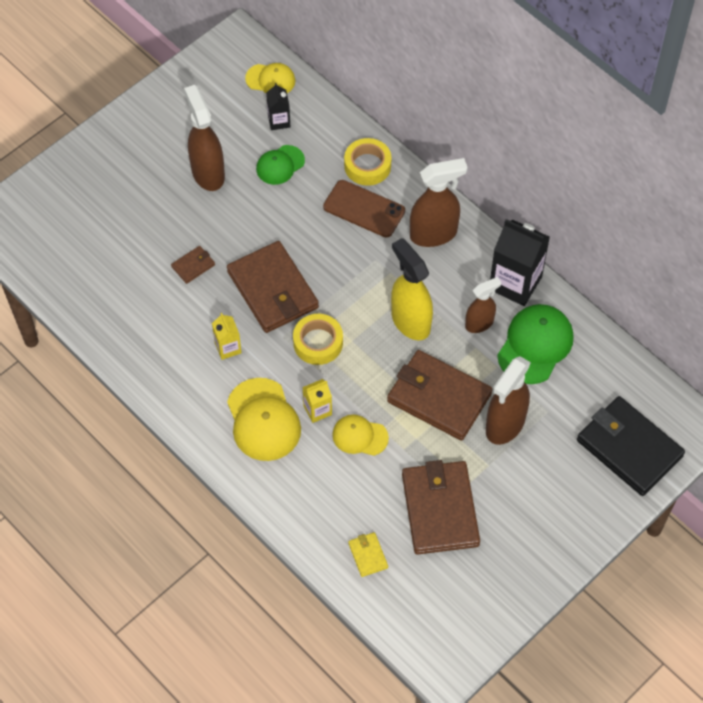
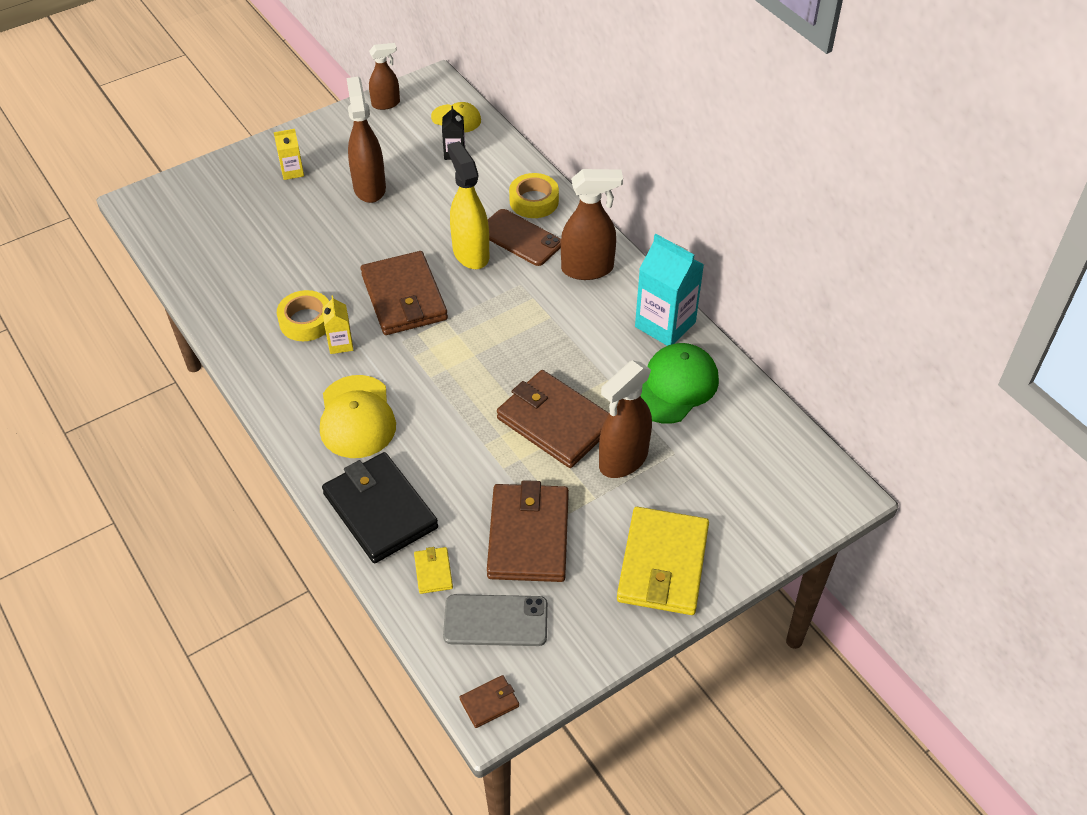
camera: 10 degrees right, 10 degrees down
(193, 266) = (328, 265): brown wallet -> brown wallet (489, 703)
(280, 165) = (444, 190): green cap -> none
(317, 410) = (418, 416): yellow carton -> yellow carton (292, 171)
(318, 343) = (437, 352): yellow tape -> yellow tape (306, 321)
(360, 436) = (457, 448): yellow cap -> none
(410, 321) = (542, 345): yellow spray bottle -> yellow spray bottle (470, 253)
(430, 590) = (495, 621): none -> grey phone
(479, 323) = (617, 357): brown spray bottle -> brown spray bottle (386, 104)
(515, 283) = (665, 324): black carton -> turquoise carton
(557, 517) = (662, 564): none -> yellow wallet
(629, 448) = (761, 504): black wallet -> black wallet (380, 510)

